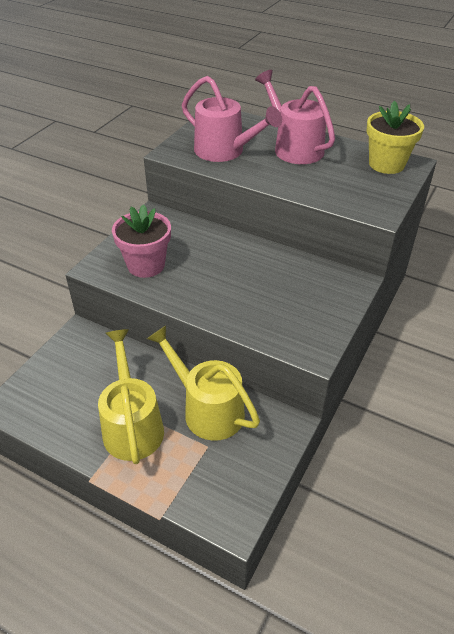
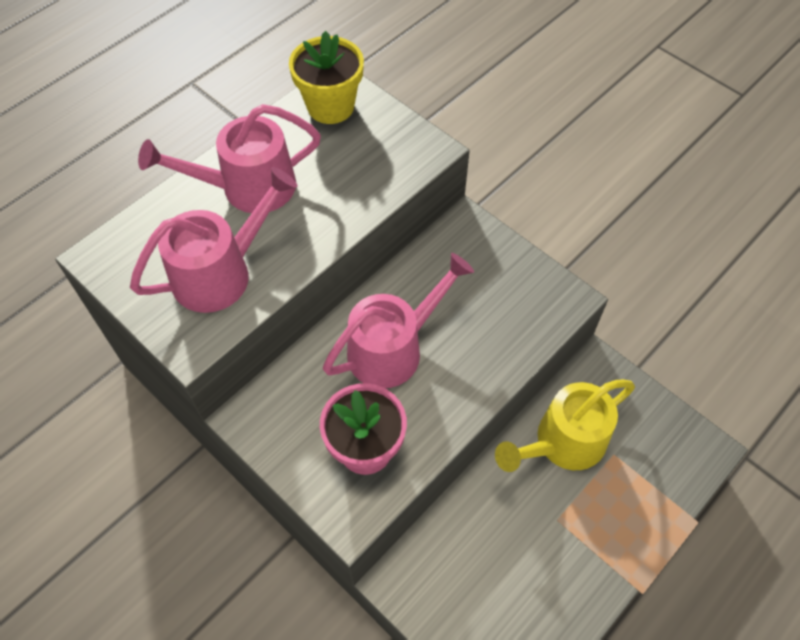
camera: 75 degrees left, 15 degrees up
(132, 424) = (570, 532): yellow watering can -> none
(227, 264) = (394, 348): none -> pink watering can

